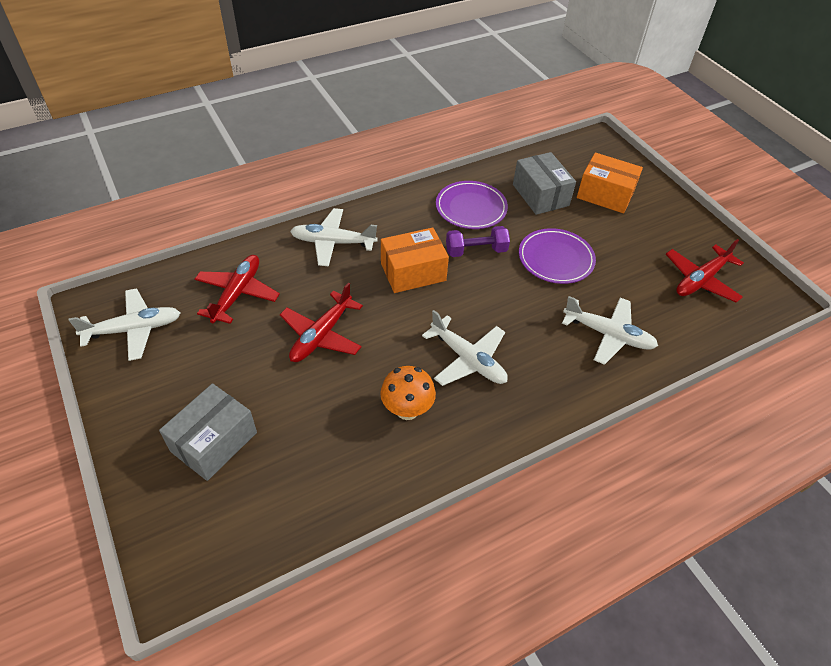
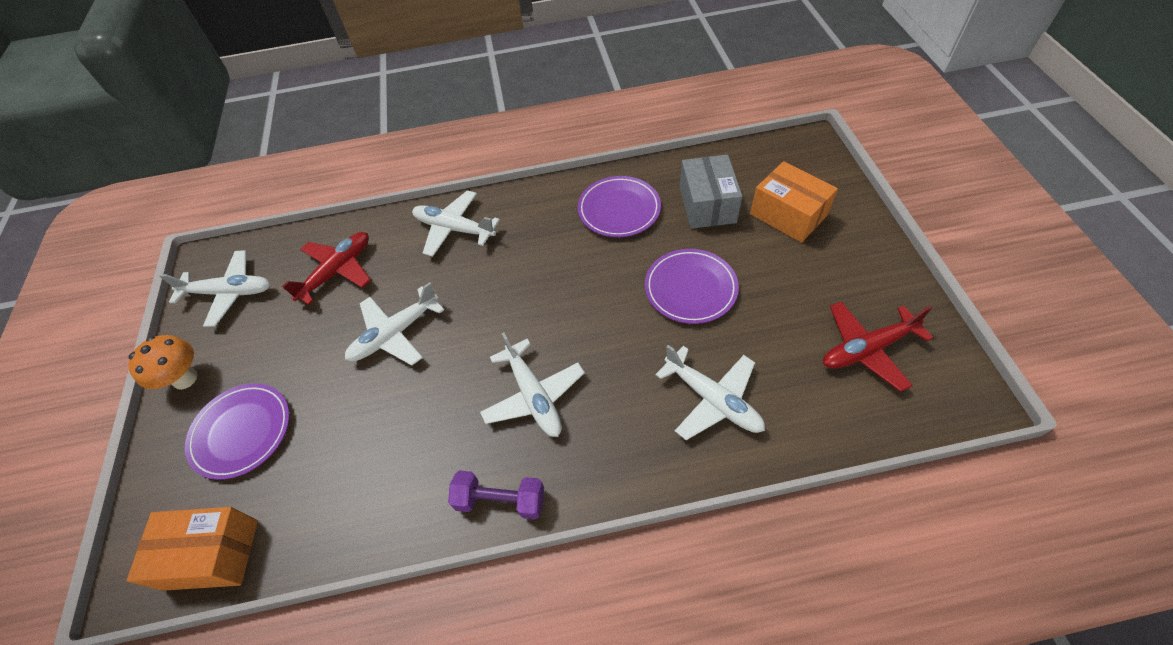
camera: 25 degrees right, 5 degrees up
(214, 442) = (242, 432): grey box -> purple plate
(321, 335) = (395, 334): red plane -> white plane
(407, 410) = (441, 442): orange mushroom -> orange mushroom (185, 378)
(413, 272) = (521, 277): orange box -> orange box (211, 554)
(476, 251) = (601, 263): purple dumbbell -> purple dumbbell (500, 500)

